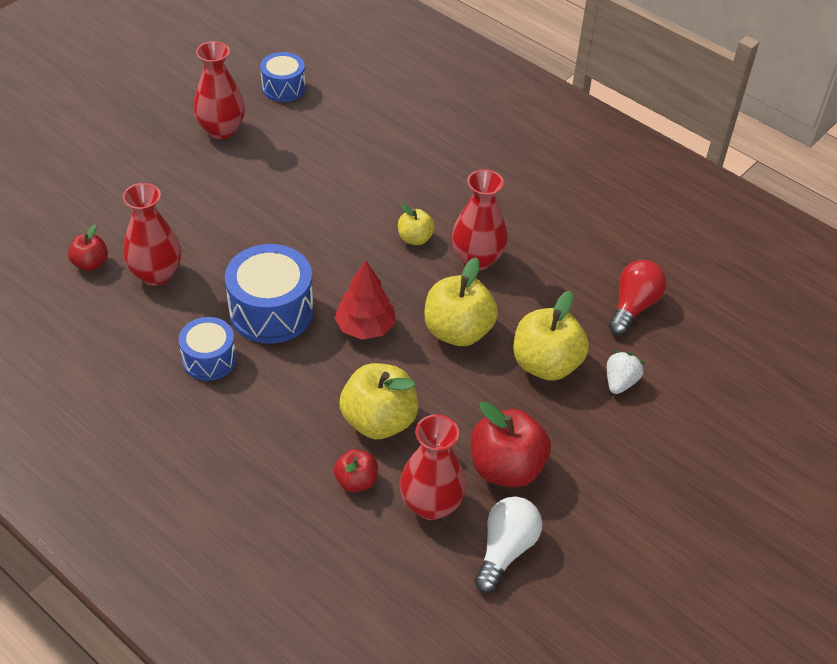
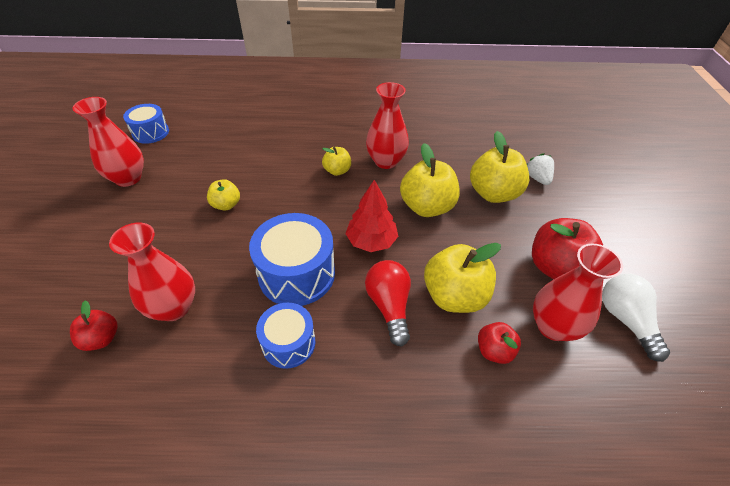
camera: 40 degrees left, 0 degrees up
(277, 209) = (226, 205): none -> yellow apple
(633, 306) = (490, 138): red light bulb -> red light bulb (389, 306)

